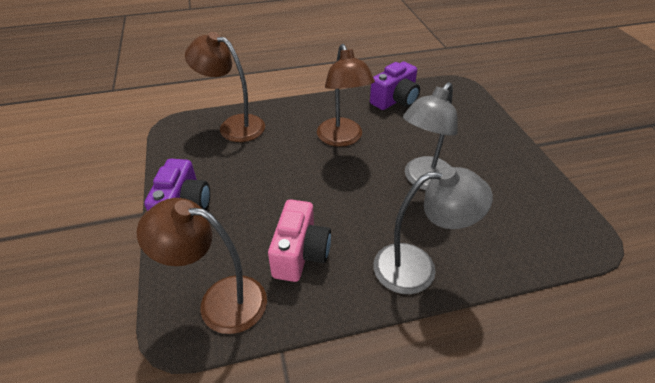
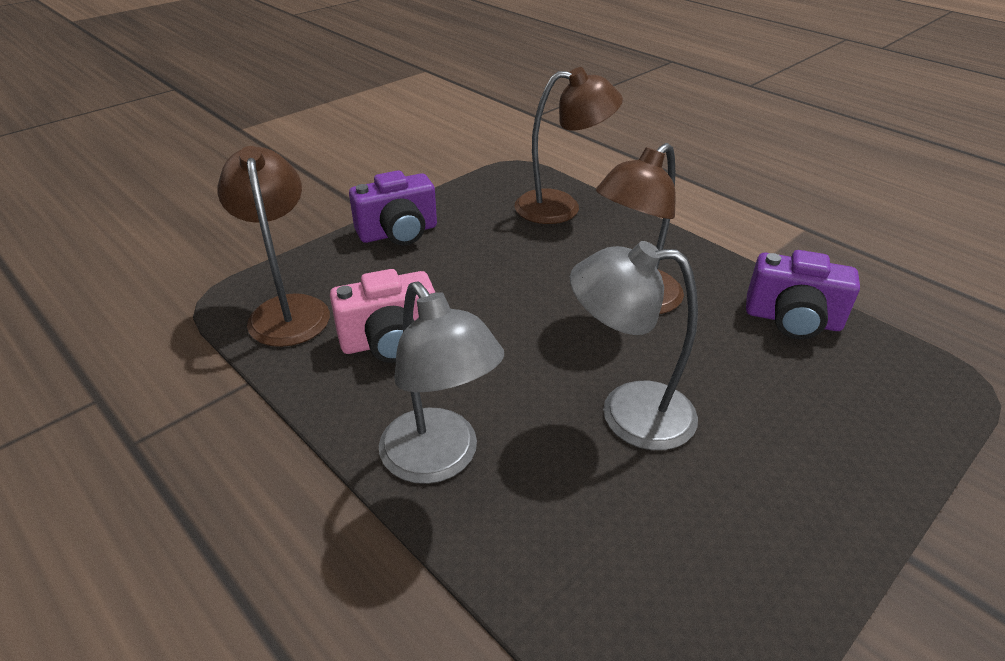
camera: 60 degrees right, 5 degrees down
(234, 125) = (561, 207): brown lamp -> brown lamp turned 90 degrees clockwise

